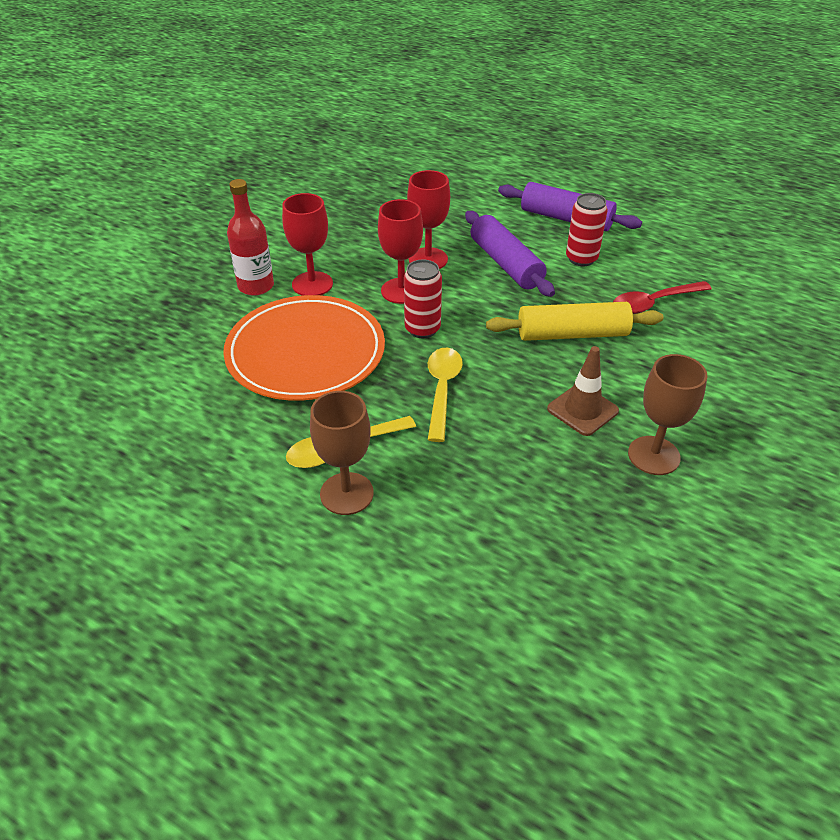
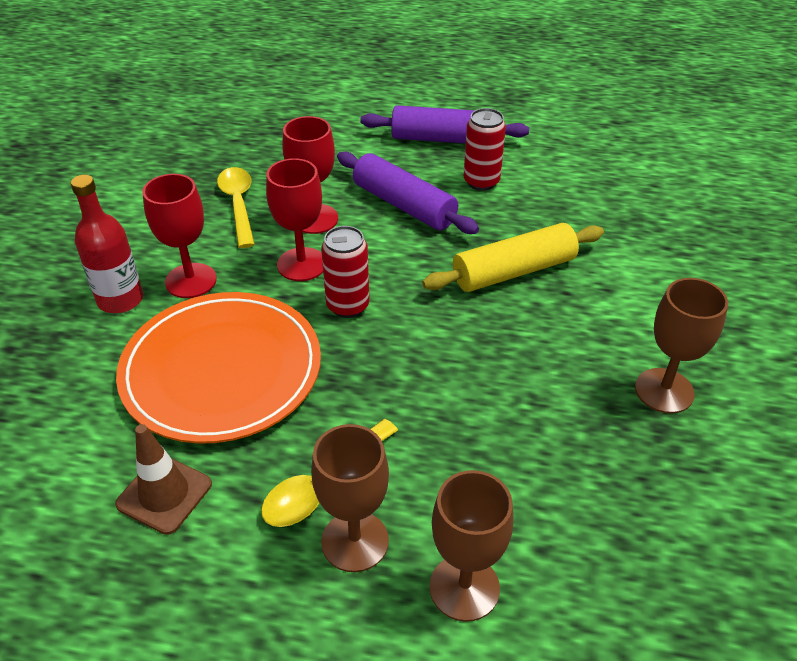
camera: 20 degrees left, 0 degrees up
(412, 548) = (464, 588): none -> brown goblet
(442, 390) = (405, 375): yellow spoon -> yellow spoon (238, 205)
(582, 410) = (567, 358): brown traffic cone -> brown traffic cone (164, 494)
(654, 303) = (578, 215): red spoon -> none

